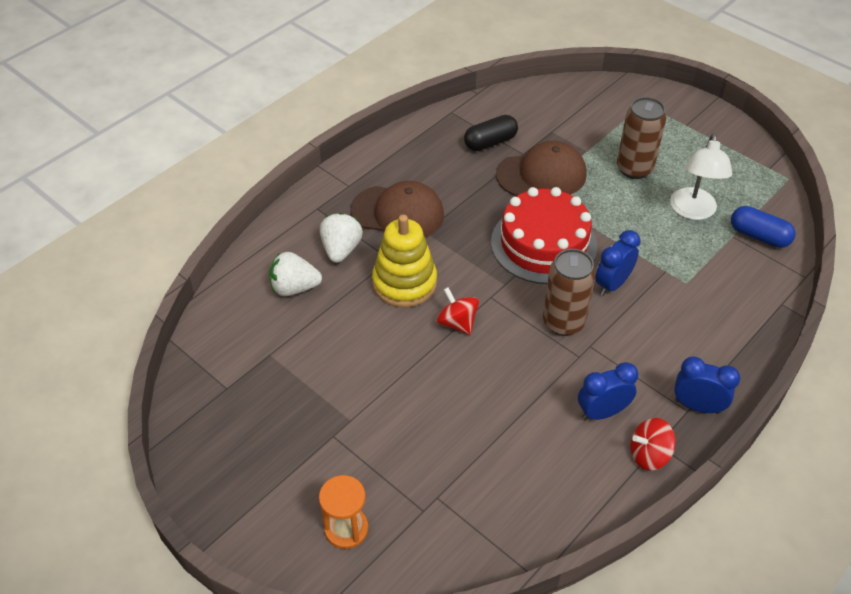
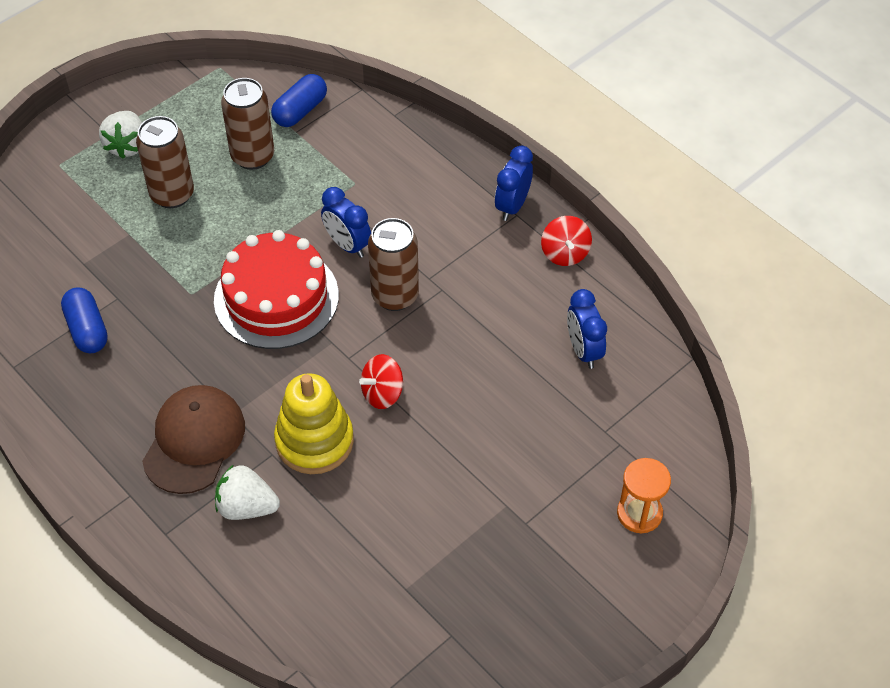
camera: 85 degrees left, 5 degrees up
(294, 288) = (303, 561): white strawberry -> white strawberry (127, 146)
(490, 142) = (87, 329): black capsule -> blue capsule
(541, 175) = (160, 284): brown cap -> none
(602, 412) = (514, 281): blue clock -> blue clock (583, 350)
(693, 211) = (253, 156): white lamp -> brown can

